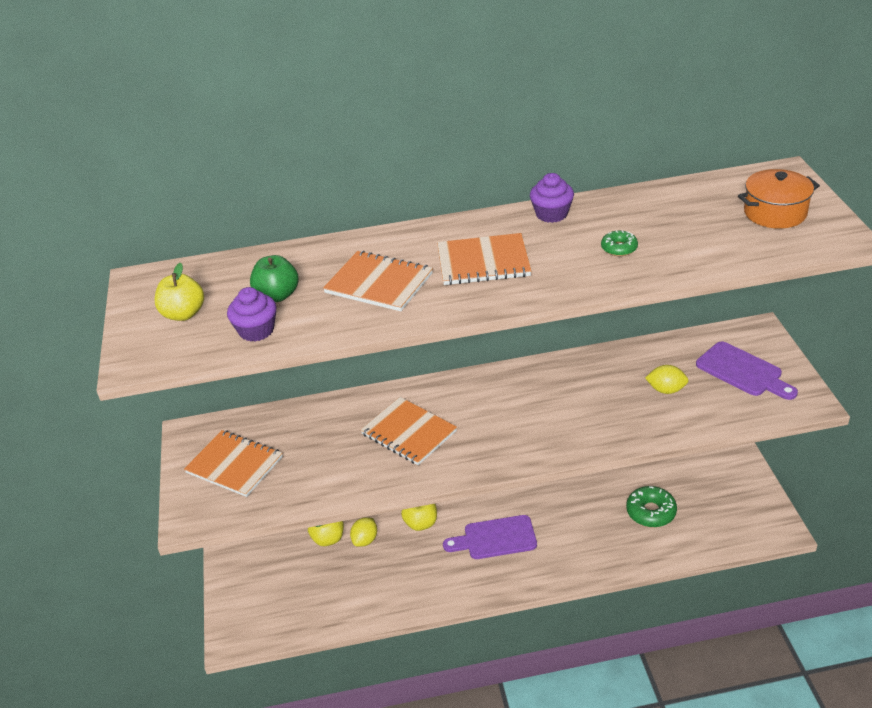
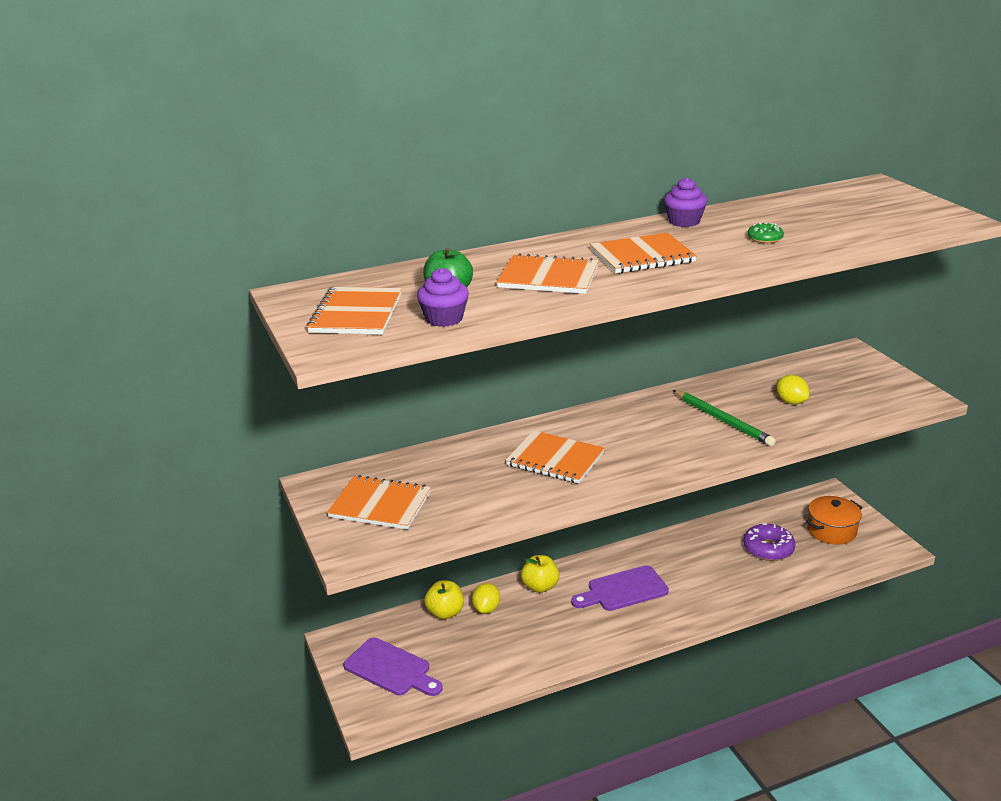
camera: 15 degrees left, 10 degrees down
(183, 314) = (356, 314): yellow apple -> orange notebook
(587, 405) = (723, 420): none -> green pencil
(651, 512) = (768, 549): green donut -> purple donut
(666, 390) = (791, 402): yellow lemon -> yellow lemon turned 60 degrees clockwise
(743, 371) = (854, 382): purple cutting board -> purple cutting board (391, 669)
(775, 213) = (888, 208): orange pot -> orange pot (831, 530)

